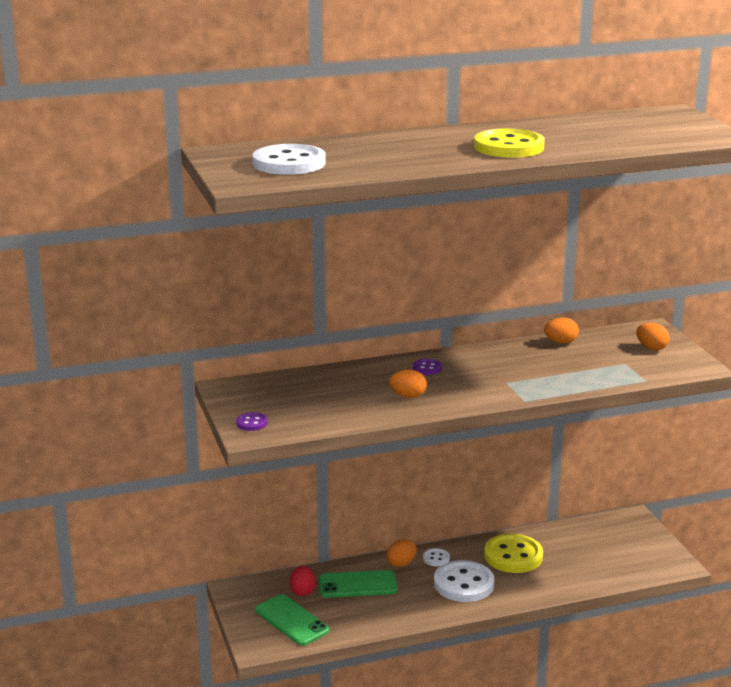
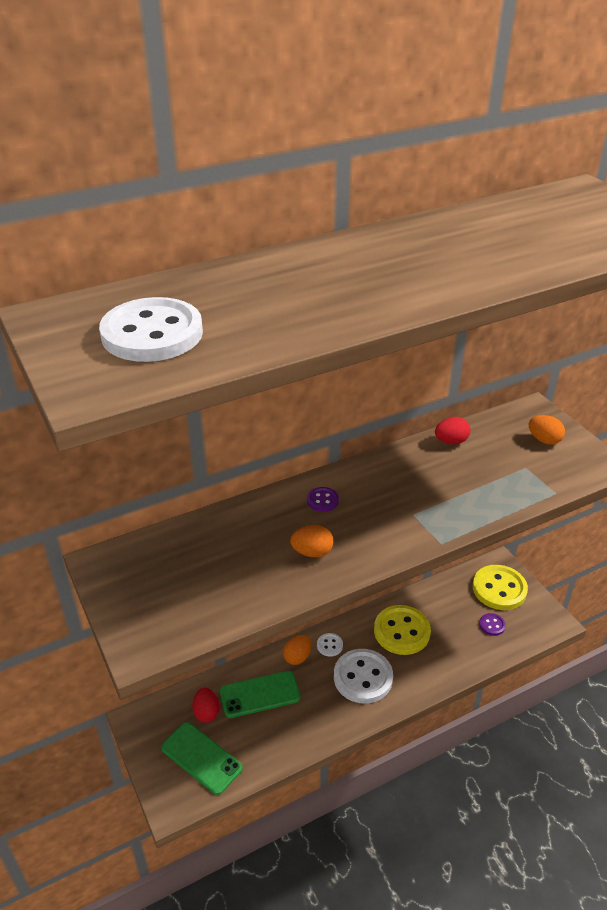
camera: 10 degrees left, 15 degrees up
(251, 423) = (140, 626): purple button -> purple button (492, 625)
(509, 147) = (430, 272): yellow button -> yellow button (499, 589)
(561, 342) = (451, 441): orange egg -> red egg

